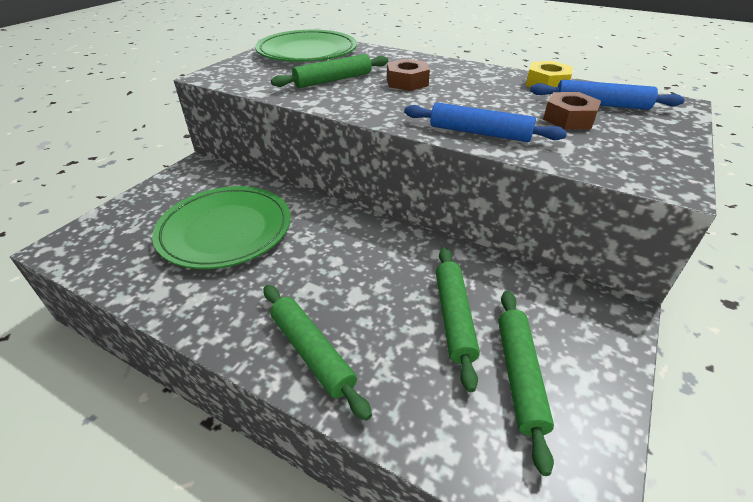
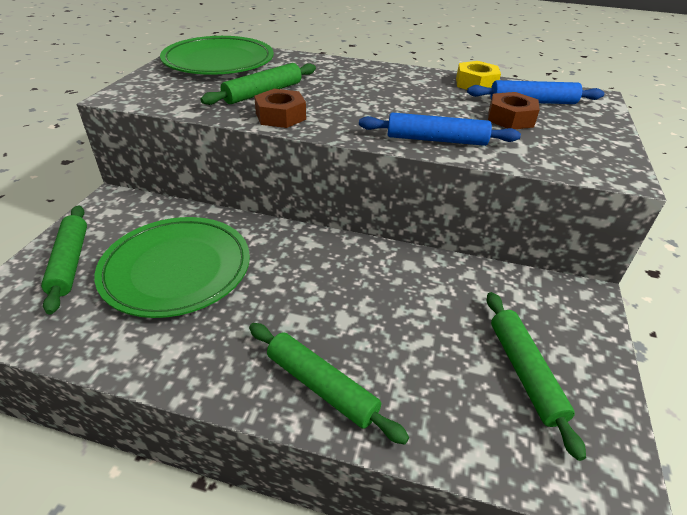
camera: 15 degrees left, 0 degrees up
(407, 82) = (341, 90): brown nut -> brown nut (280, 116)
(454, 318) = (447, 326): green rolling pin -> green rolling pin (70, 262)

